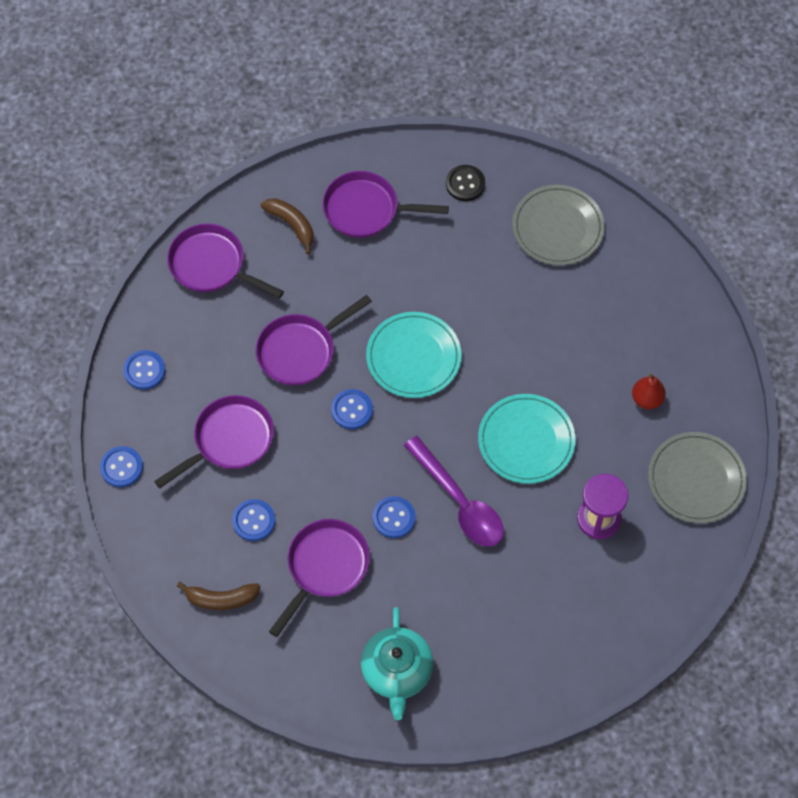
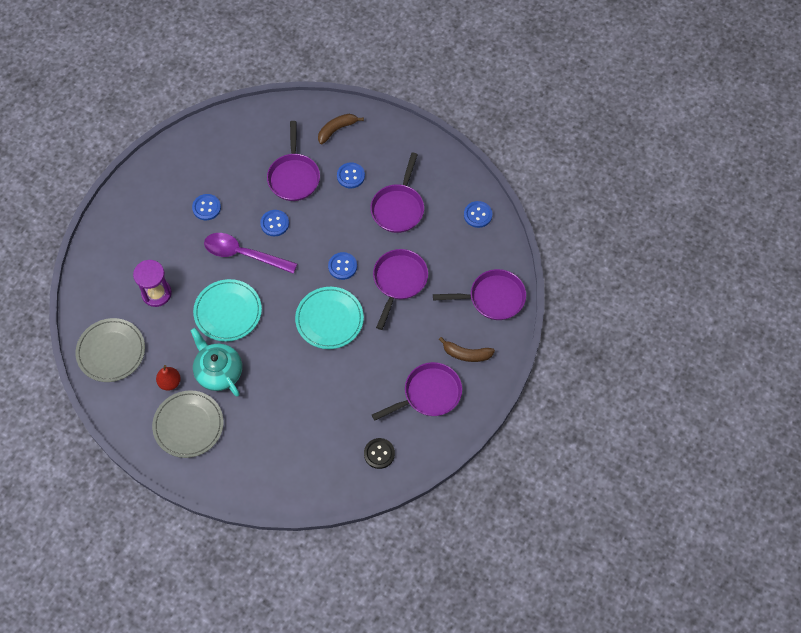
camera: 145 degrees right, 0 degrees up
(121, 467) = (444, 159): blue button -> blue button (206, 208)
(397, 671) = (218, 151): turquoise teapot -> turquoise teapot (218, 371)
(557, 227) = (298, 462): grey plate -> grey plate (188, 425)

